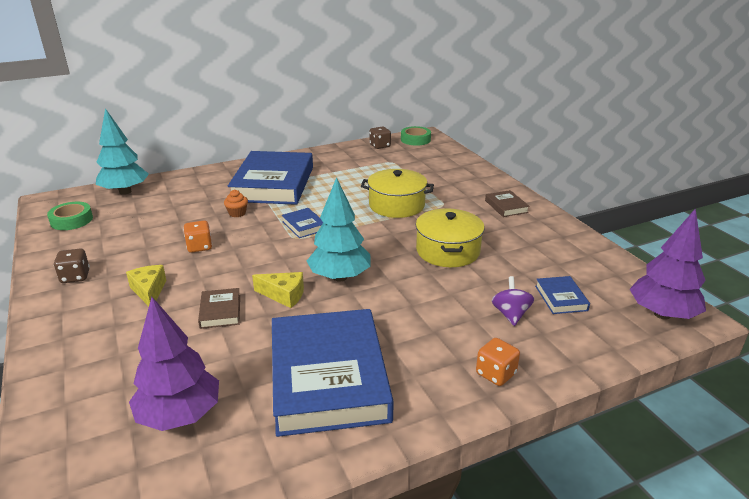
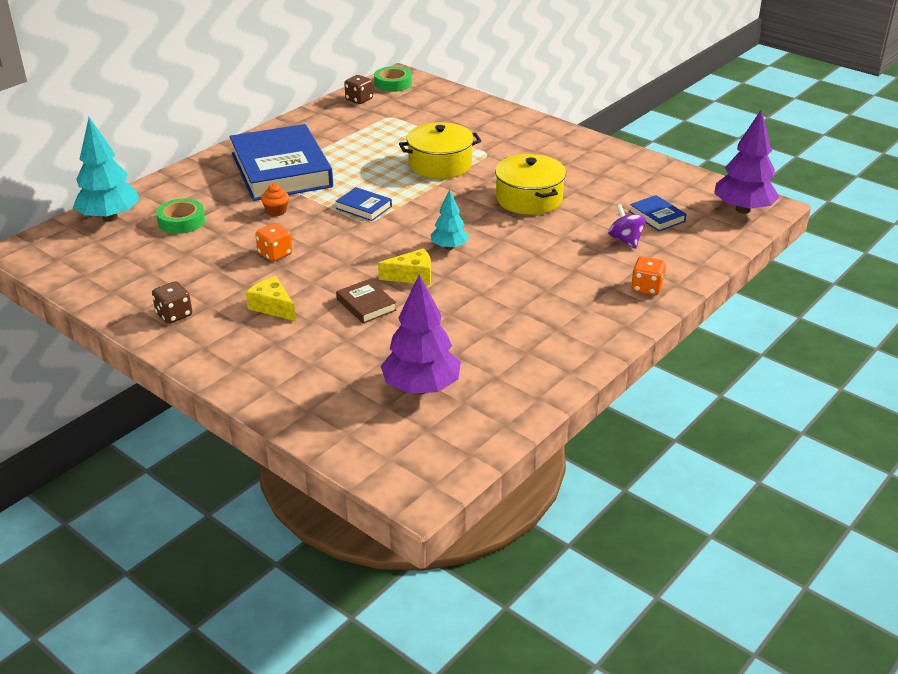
camera: 25 degrees left, 5 degrees up
(71, 220) = (87, 263): green tape -> green tape (181, 221)
(328, 377) = (517, 327): blue book -> none
(340, 277) = (449, 247): turquoise tree -> turquoise tree, size x0.58
(506, 206) = (549, 142): brown book -> none

